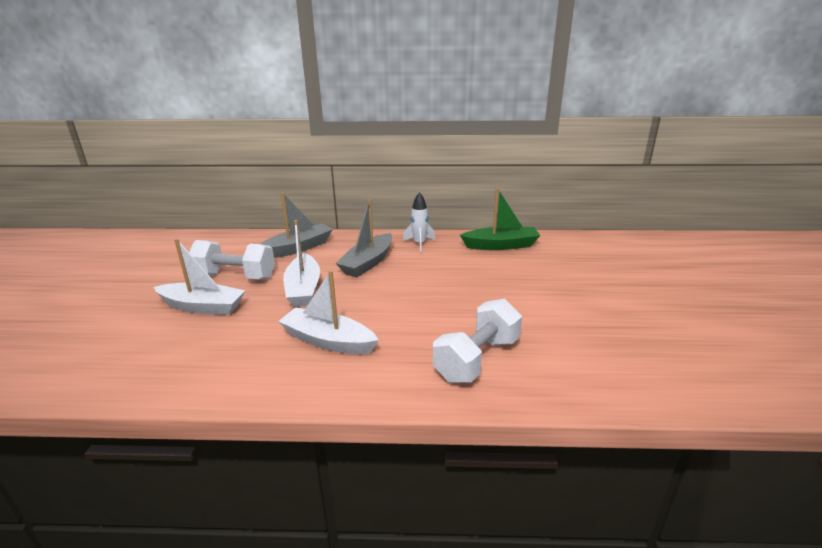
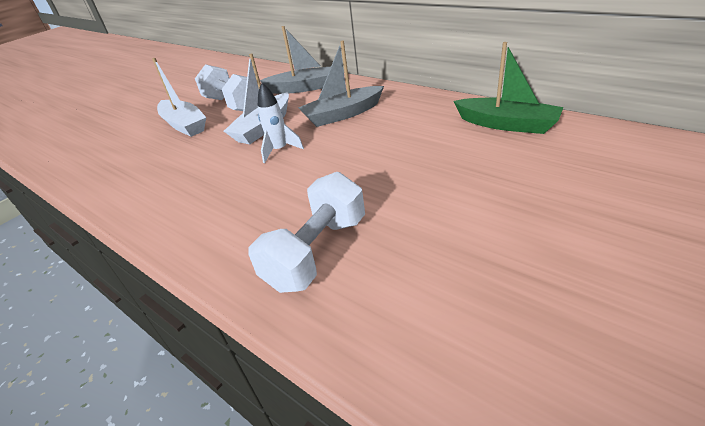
camera: 40 degrees right, 10 degrees up
(328, 341) = (223, 182): white boat -> none
(419, 244) = (414, 104): white rocket -> white rocket (280, 150)
(477, 359) = (317, 252): white dumbbell -> white dumbbell turned 45 degrees counterclockwise

